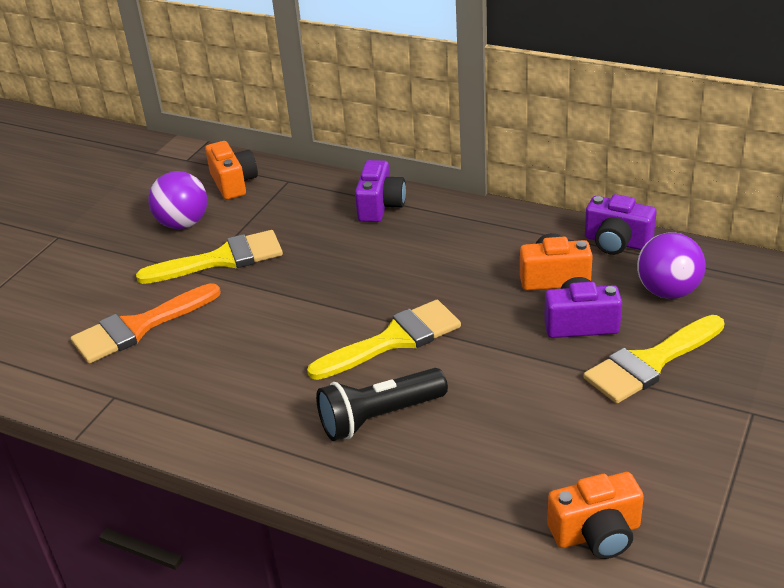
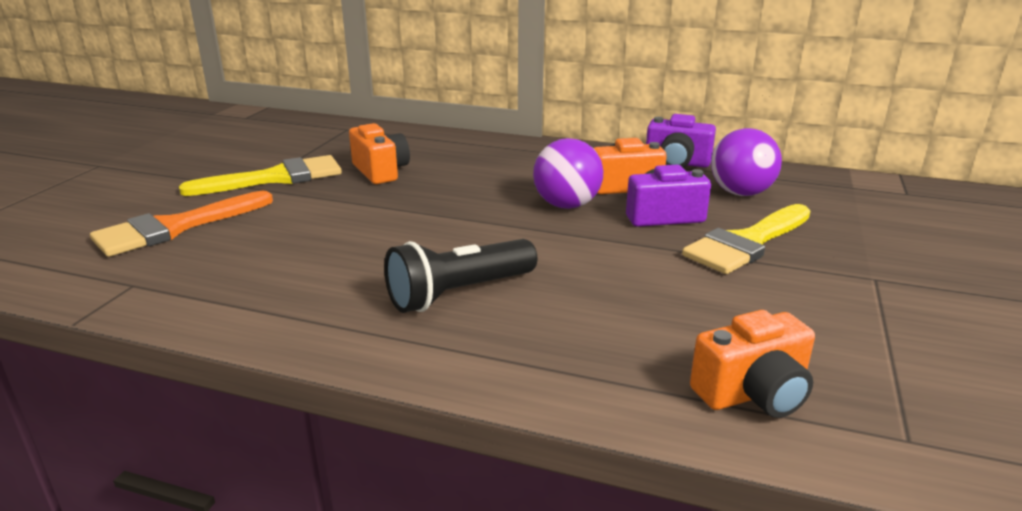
camera: 10 degrees left, 10 degrees down
(183, 223) = (237, 155): purple ball -> purple ball (566, 205)
(234, 183) = (292, 130): orange camera -> orange camera (381, 171)
(380, 206) = (440, 143): purple camera -> none
(394, 340) = (467, 231): yellow brush -> none

